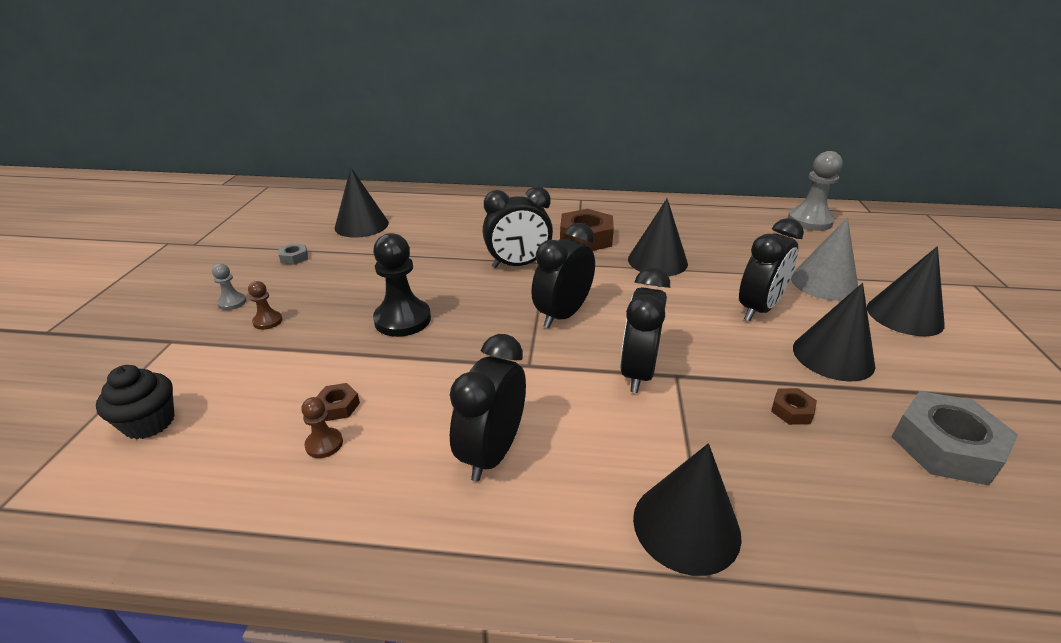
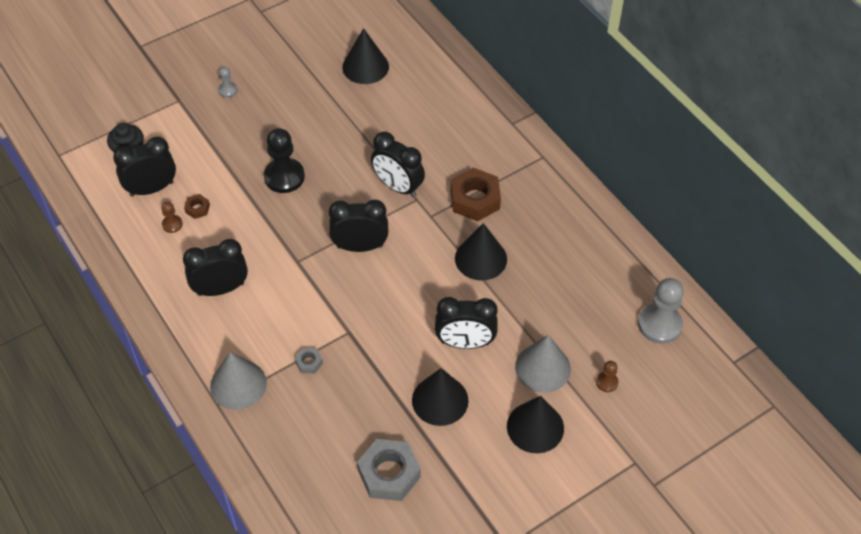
camera: 50 degrees right, 20 degrees up
(268, 321) = (228, 121): brown pawn -> brown pawn (606, 382)
(294, 258) = (294, 72): grey nut -> grey nut (309, 362)
(638, 372) = (335, 313): black clock -> black clock (151, 189)
(686, 526) = (238, 384): black cone -> grey cone
(791, 411) = (361, 396): brown nut -> none

